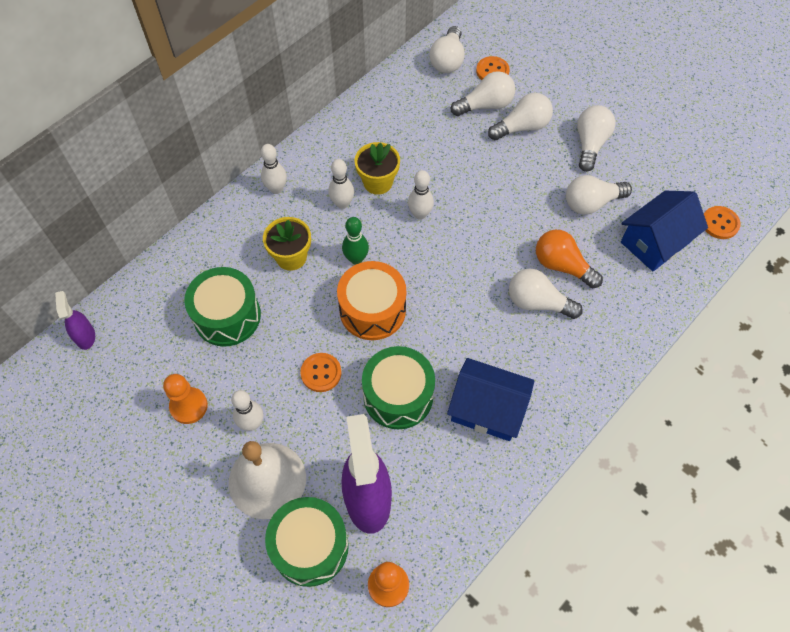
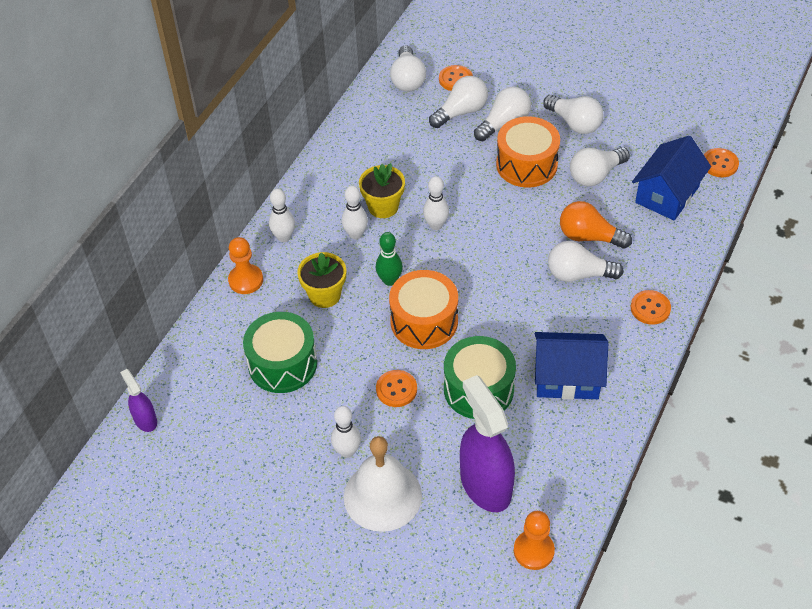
camera: 15 degrees left, 10 degrees down
(189, 406) = (278, 453): orange pawn -> orange pawn (246, 280)
(310, 546) = (447, 540): green drum -> none
(528, 175) = (526, 164): none -> orange drum
(590, 144) = (574, 123): white light bulb -> white light bulb turned 135 degrees clockwise
(596, 359) = (650, 308): none -> orange button

